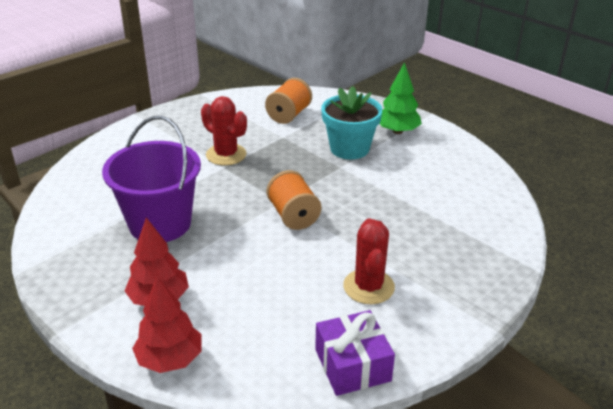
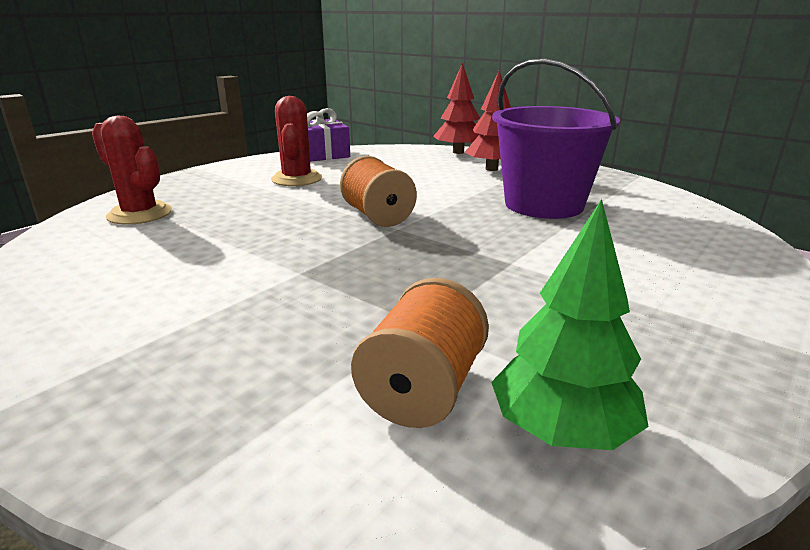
camera: 175 degrees right, 10 degrees down
(226, 155) = (523, 281): red cactus -> red cactus (139, 214)
(349, 148) = (270, 304): turquoise flower pot -> none
(397, 131) = (126, 353): green tree -> green tree (561, 430)

